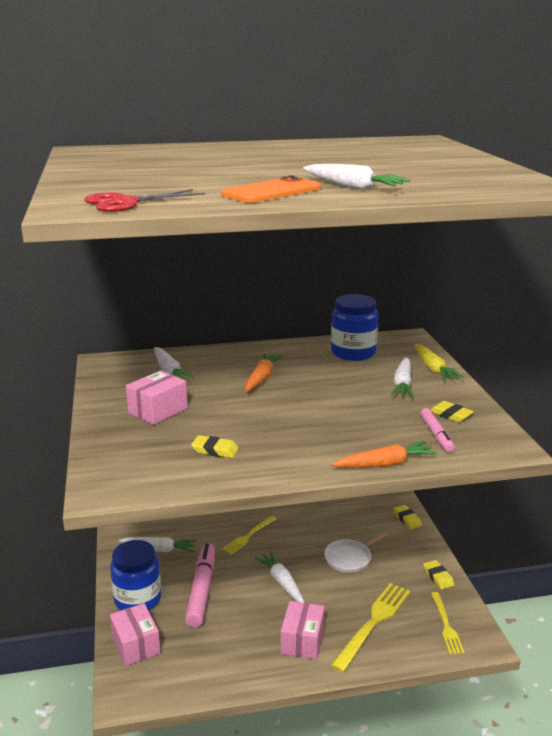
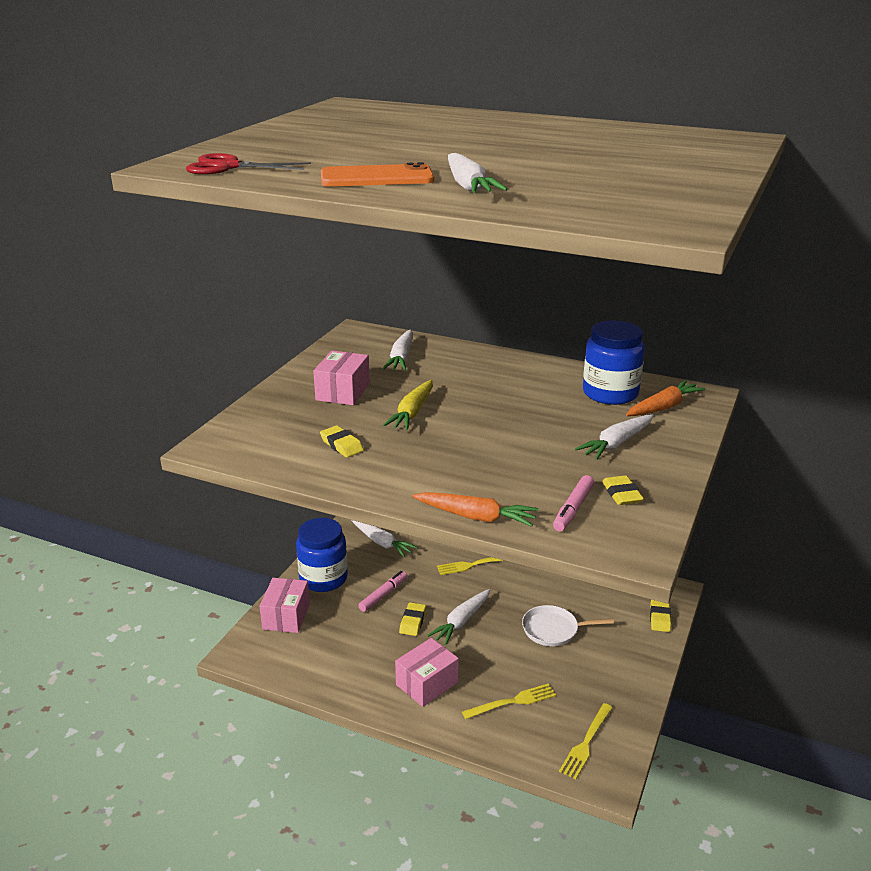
camera: 35 degrees right, 5 degrees up
(158, 410) = (343, 392): pink box -> pink box turned 60 degrees counterclockwise
(201, 590) = (383, 595): pink marker -> pink marker, size x0.56
(261, 378) = (477, 391): orange carrot -> orange carrot (663, 407)
(281, 582) = (461, 622): white carrot -> white carrot turned 150 degrees counterclockwise
(374, 622) = (513, 701): yellow fork -> yellow fork, size x0.62
(433, 369) = (678, 439): yellow carrot -> yellow carrot (412, 413)
(438, 577) = (630, 692): yellow eraser -> yellow eraser (412, 621)

